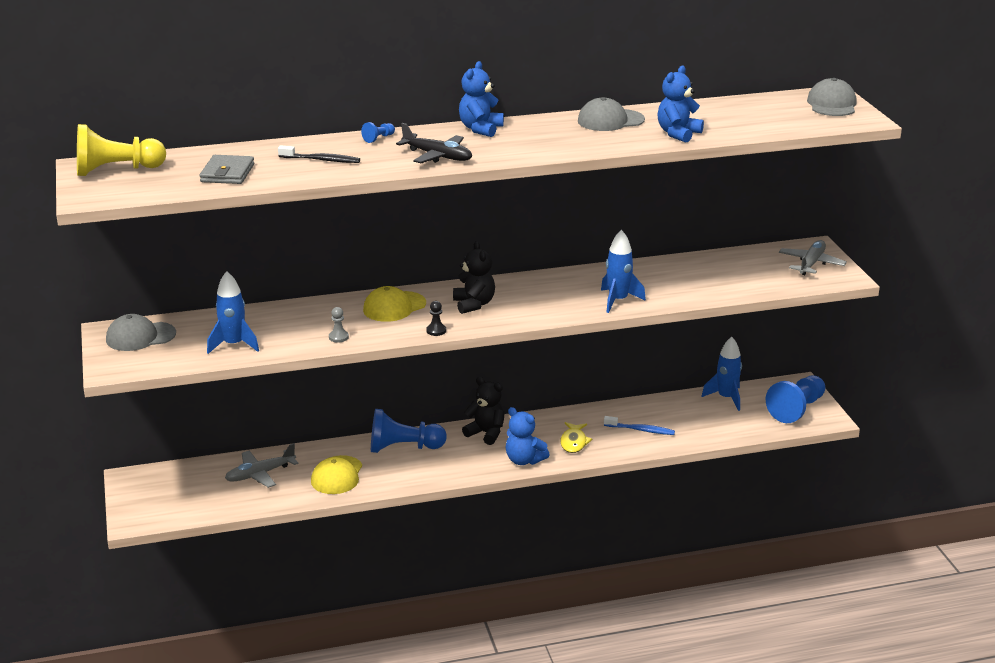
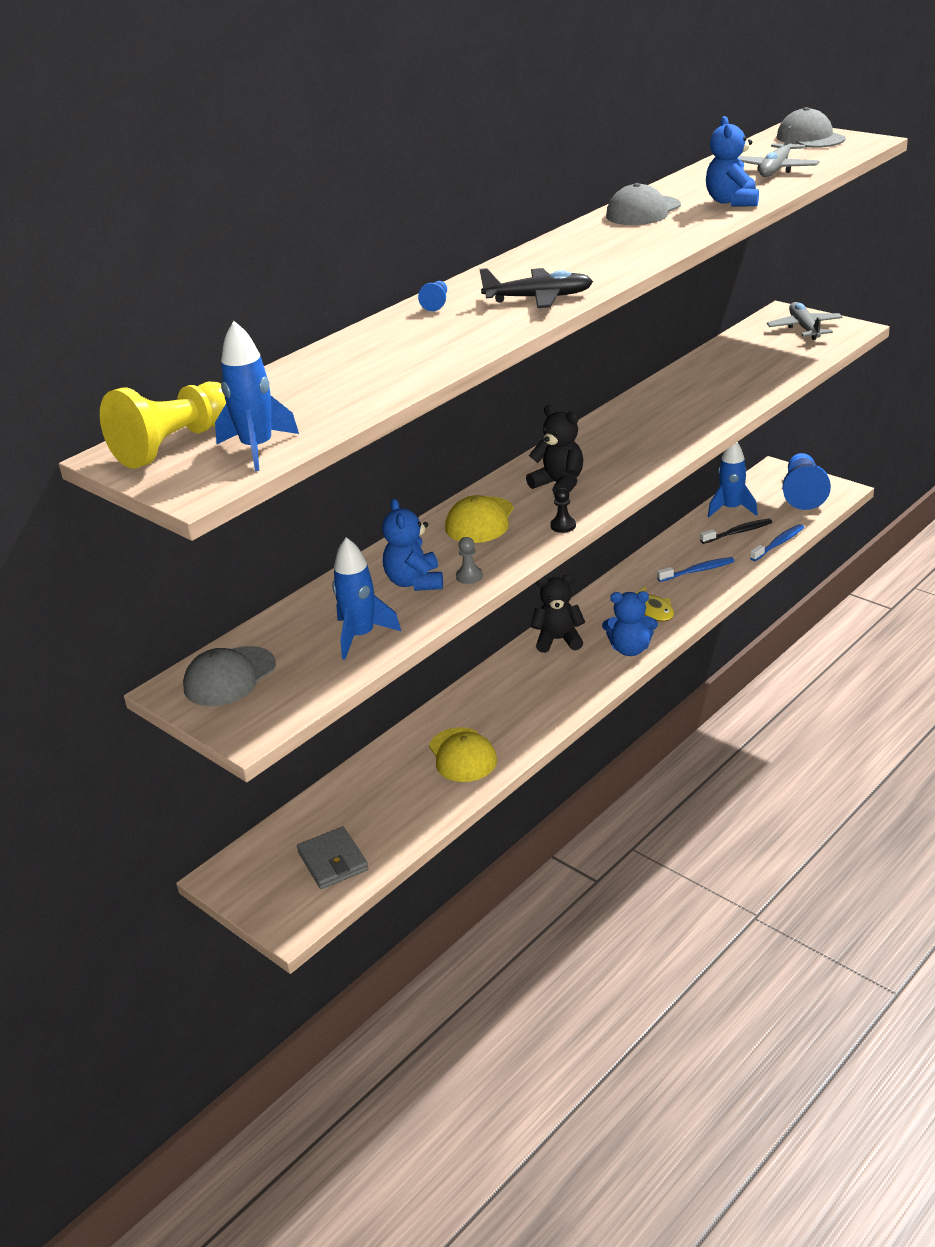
camera: 30 degrees left, 5 degrees up
(227, 173) = (329, 397): grey wallet -> grey wallet (333, 861)
(260, 474) = (375, 795): grey plane -> grey plane (776, 169)
(321, 160) = (416, 345): black toothbrush -> black toothbrush (738, 532)
(403, 448) = (494, 693): blue pawn -> none
(480, 129) = (529, 259): blue teddy bear -> blue teddy bear (415, 582)
(618, 301) = (692, 425): blue rocket -> blue rocket (257, 449)
(726, 437) = (778, 543): none -> blue toothbrush

